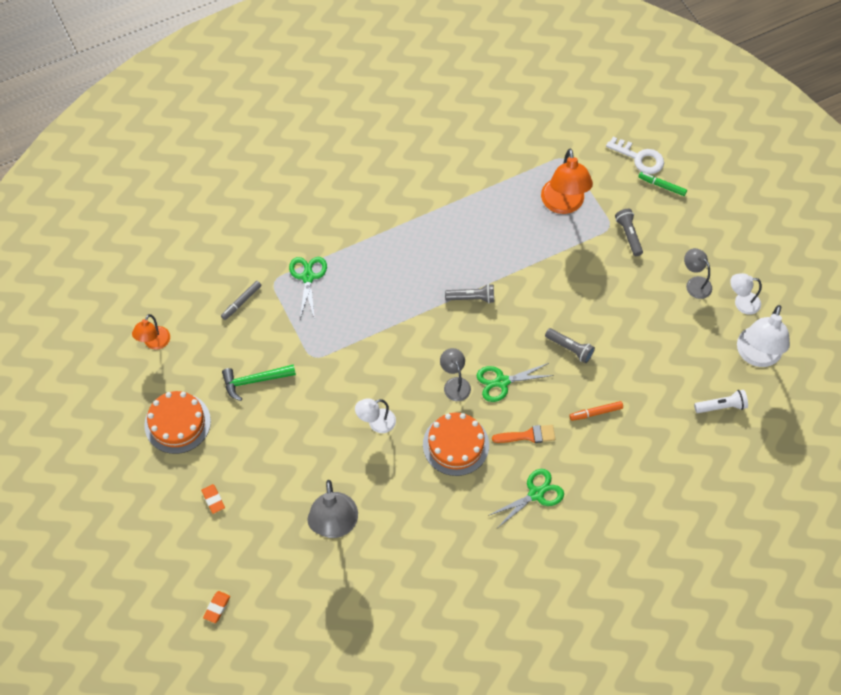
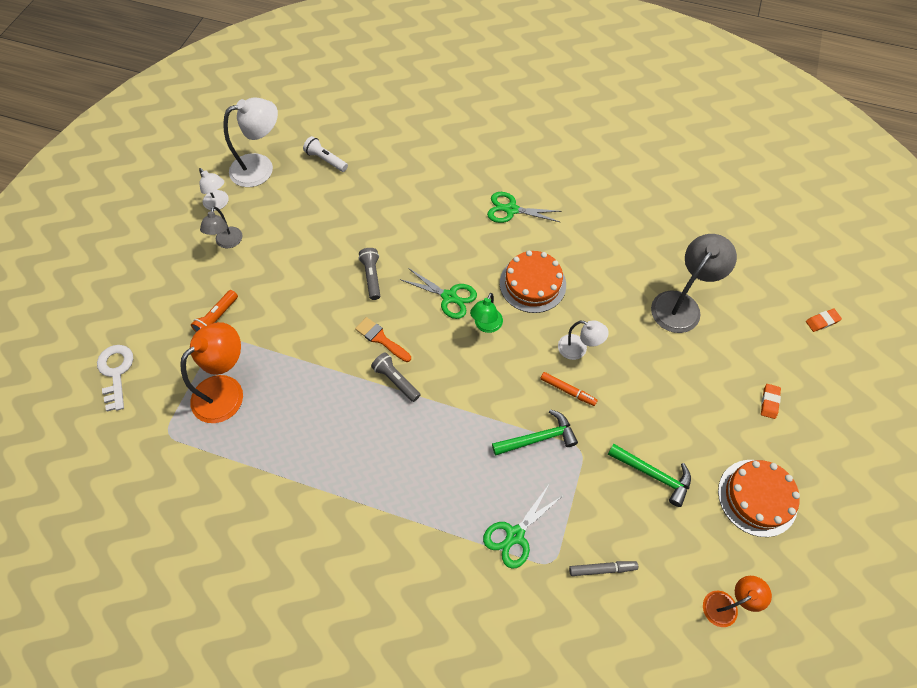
camera: 135 degrees left, 0 degrees up
(346, 341) = (538, 438): none -> green hammer
(455, 384) = (486, 326): grey lamp -> green lamp
(528, 435) = (474, 247): orange brush -> orange brush (381, 339)
(595, 413) = (410, 222): orange marker -> orange marker (567, 390)
(628, 235) = (217, 318): grey flashlight -> orange flashlight
(662, 186) = (137, 333): green marker -> none

